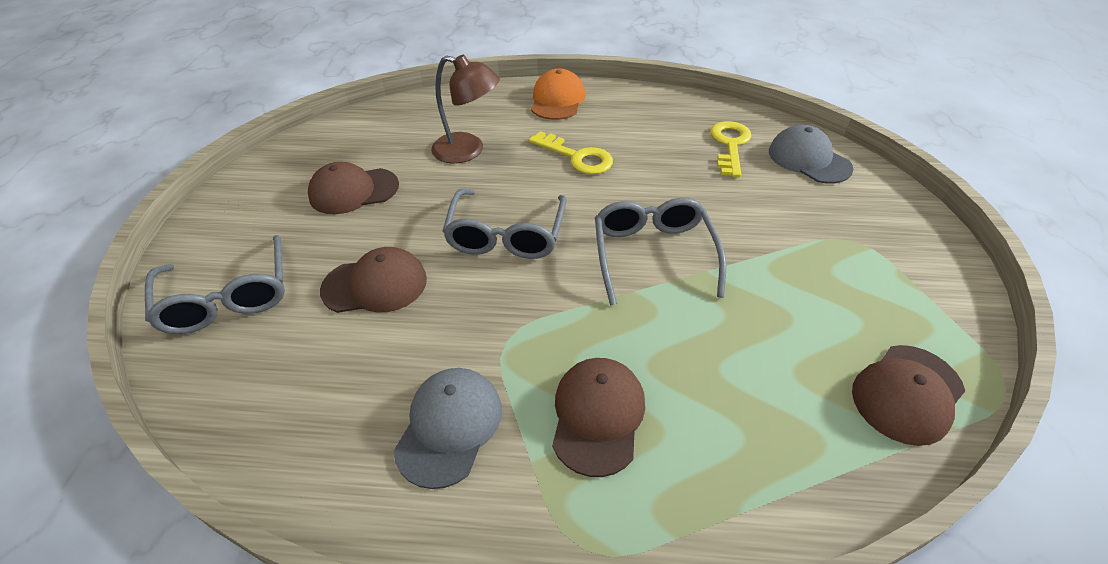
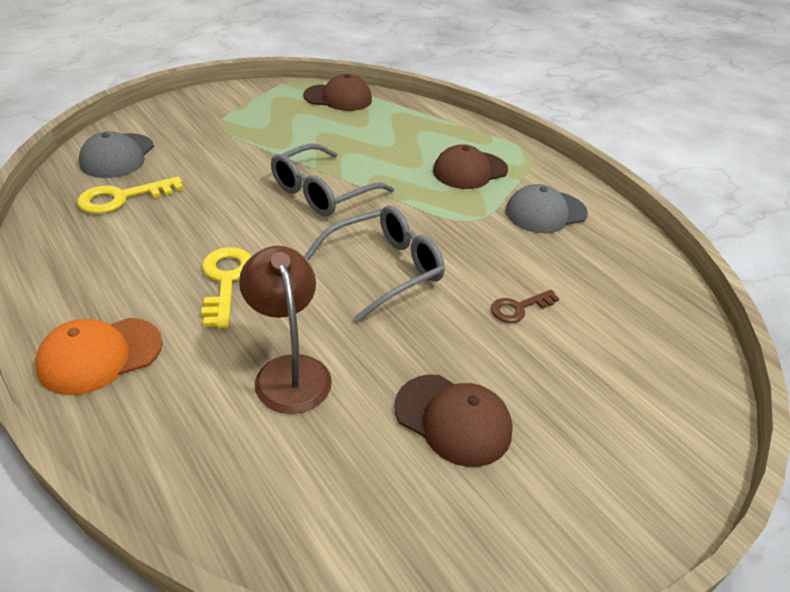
camera: 135 degrees left, 5 degrees down
(228, 297) = (647, 388): grey glasses -> none
(375, 285) = (519, 308): brown cap -> brown key

